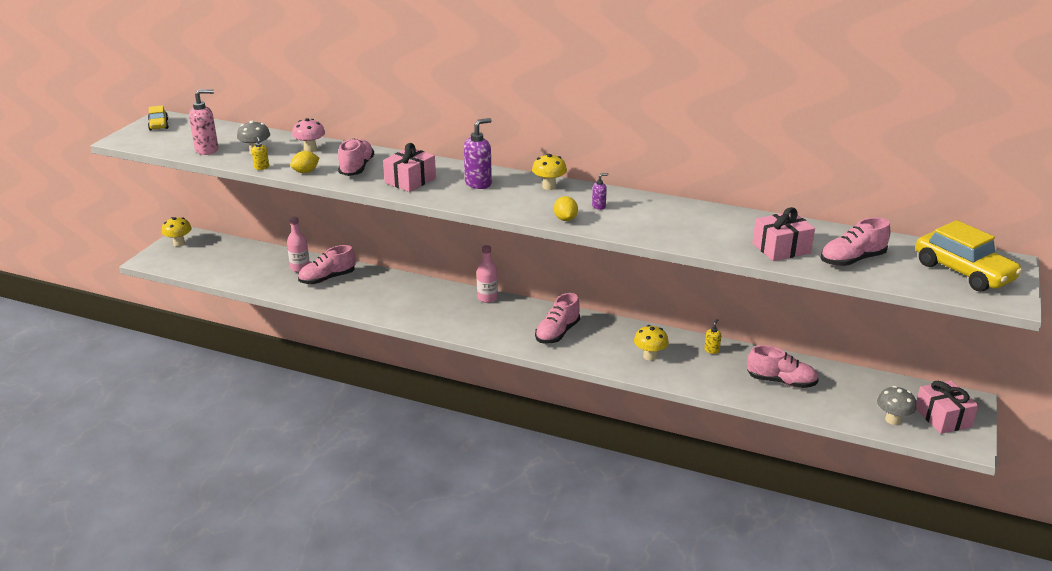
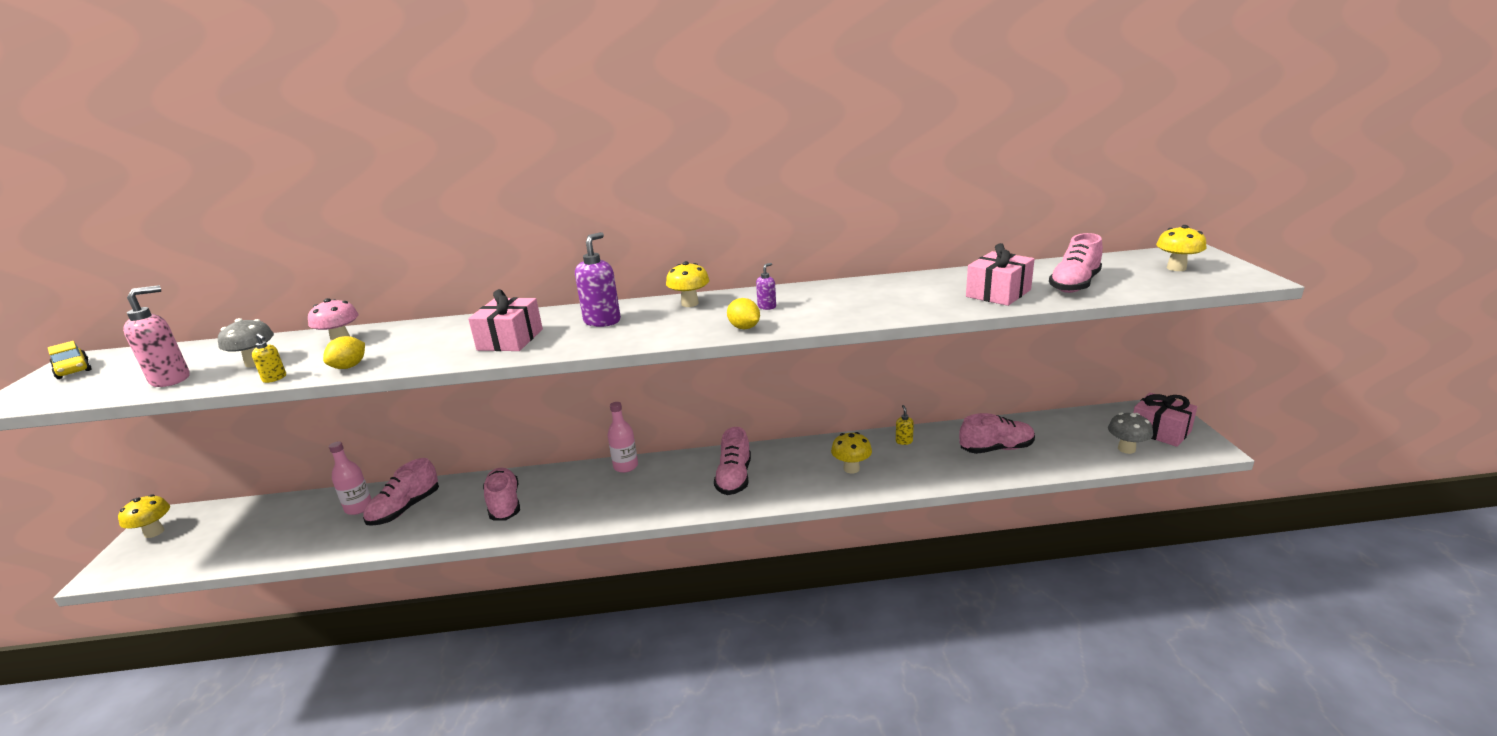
camera: 25 degrees left, 5 degrees down
(356, 168) = (424, 345): pink shoe -> pink shoe (504, 504)
(963, 272) = (1176, 268): yellow car -> yellow mushroom

